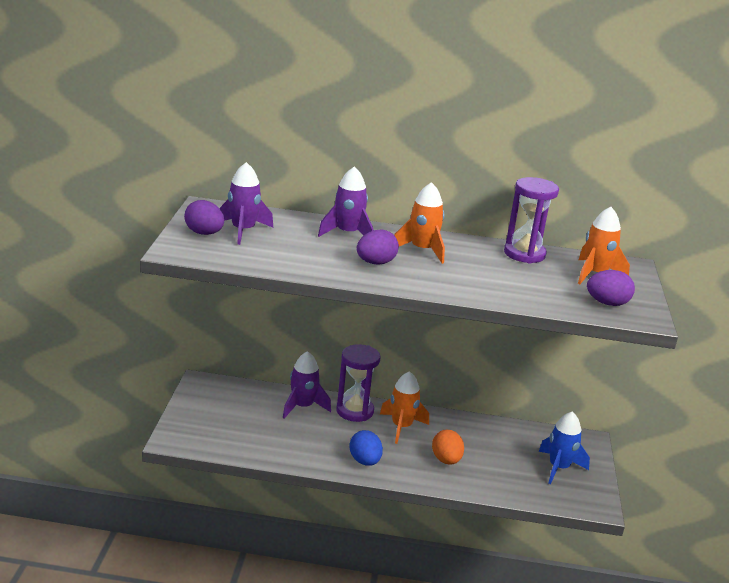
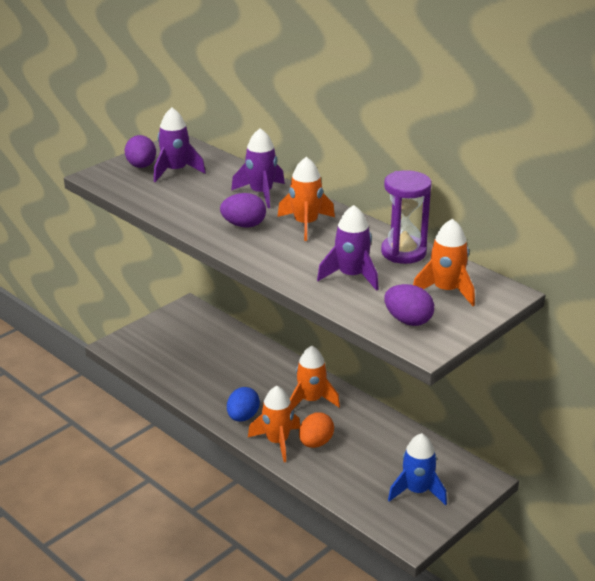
camera: 40 degrees right, 5 degrees up
(303, 406) = (246, 354): purple rocket -> purple rocket (351, 276)
(355, 411) = (286, 372): purple hourglass -> none
(416, 471) = (277, 442): none -> orange rocket

